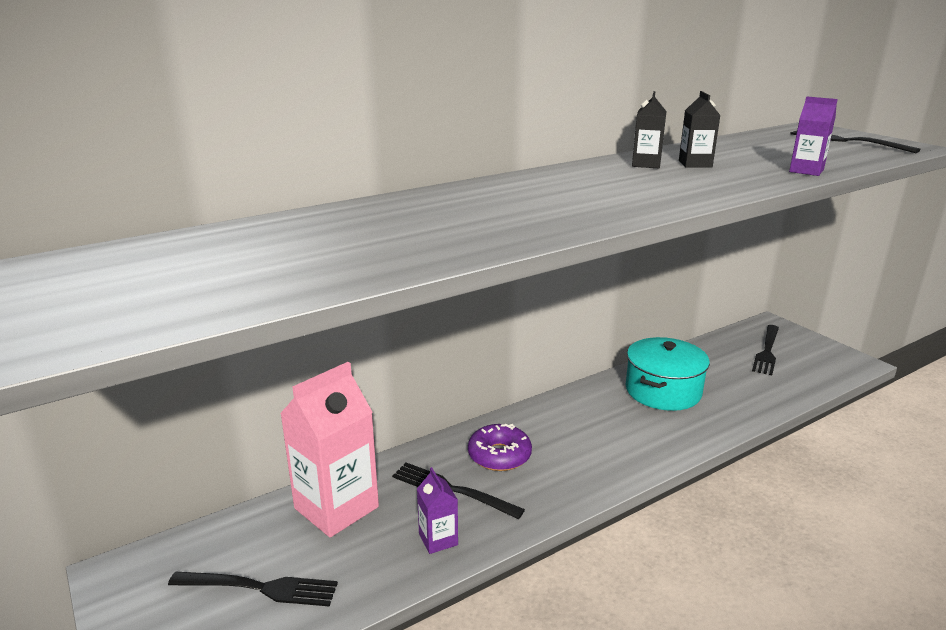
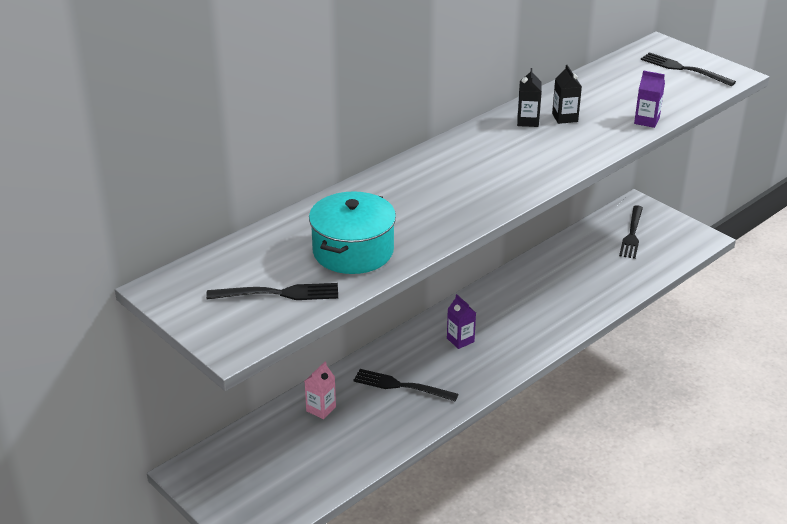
camera: 10 degrees left, 10 degrees up
(260, 588) = (293, 468): black fork -> black fork (279, 293)
(336, 508) = (321, 409): pink carton -> pink carton, size x0.48
(438, 539) = (402, 422): purple carton -> purple carton (460, 340)
(499, 455) = (429, 355): purple donut -> none
(663, 391) = (548, 283): turquoise pot -> turquoise pot (353, 251)

